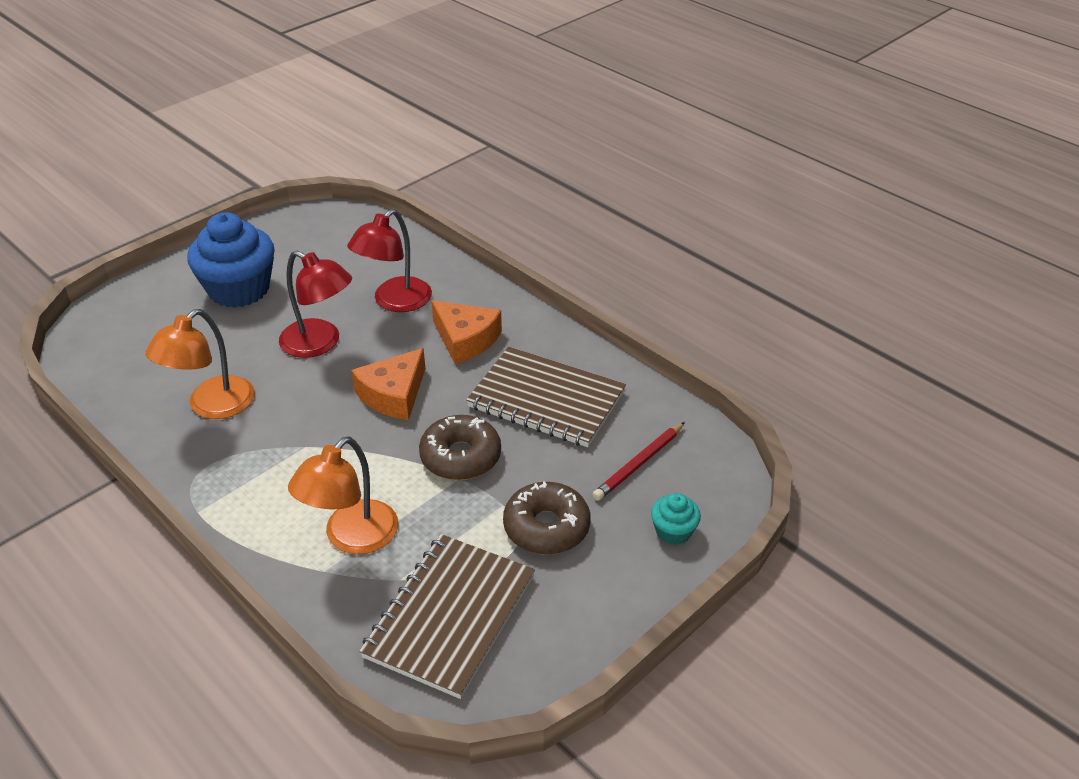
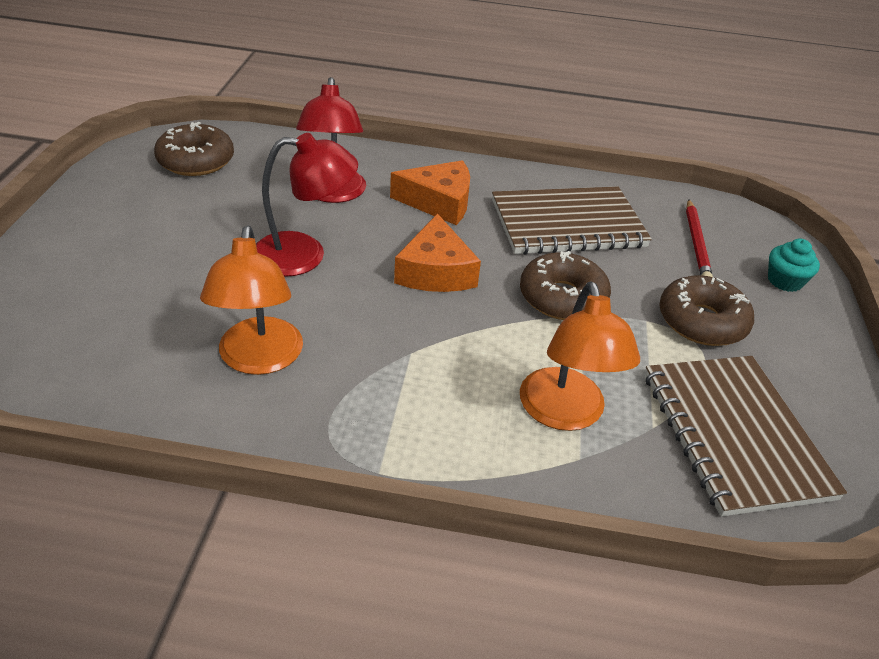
camera: 40 degrees left, 0 degrees up
(239, 289) = (148, 236): blue cupcake -> none
(330, 239) = (196, 161): none -> brown donut

